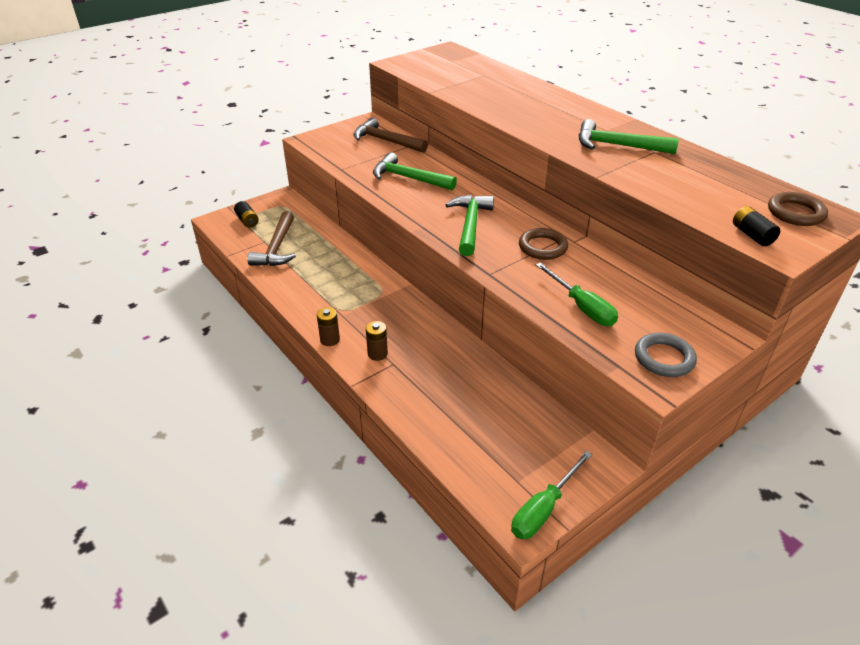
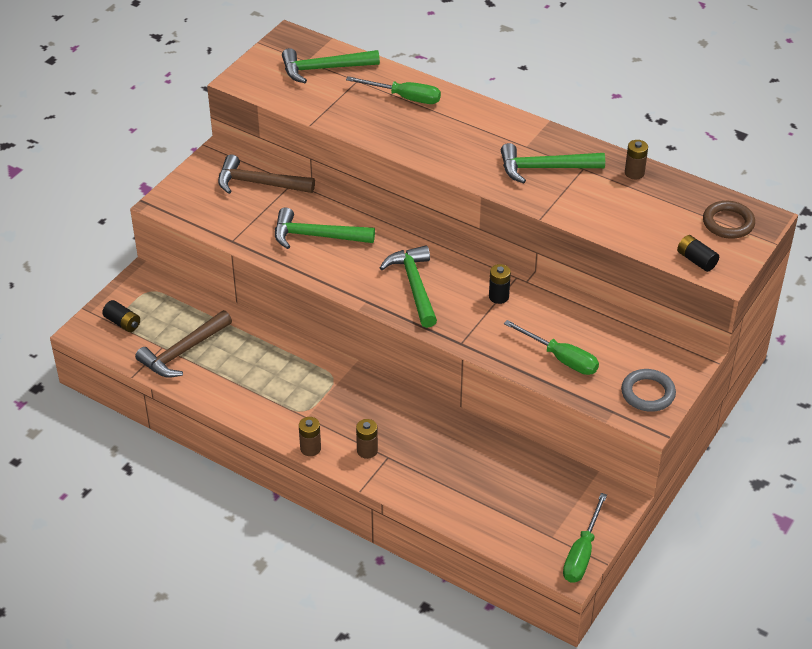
camera: 20 degrees left, 5 degrees up
(277, 248) = (183, 352): brown hammer -> brown hammer turned 60 degrees clockwise
(462, 66) = (324, 69): none -> green hammer
(516, 89) = (405, 97): none -> green screwdriver
(542, 247) = (498, 297): brown ring -> black battery
(704, 162) = (634, 173): none -> brown battery

